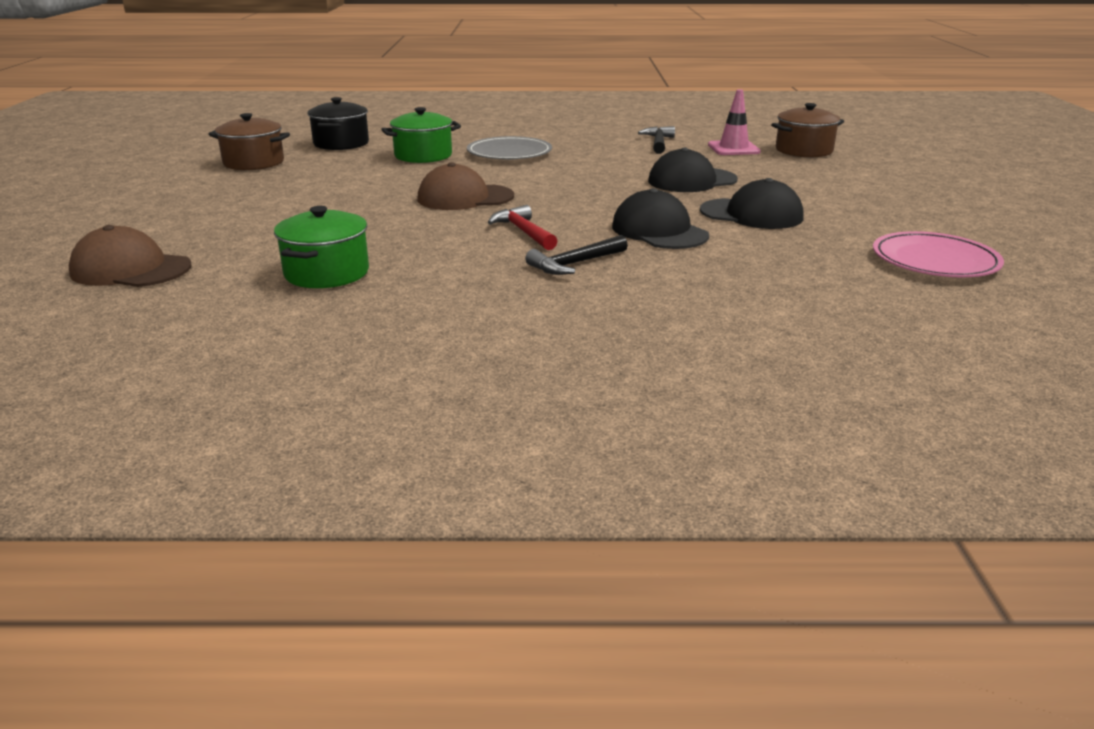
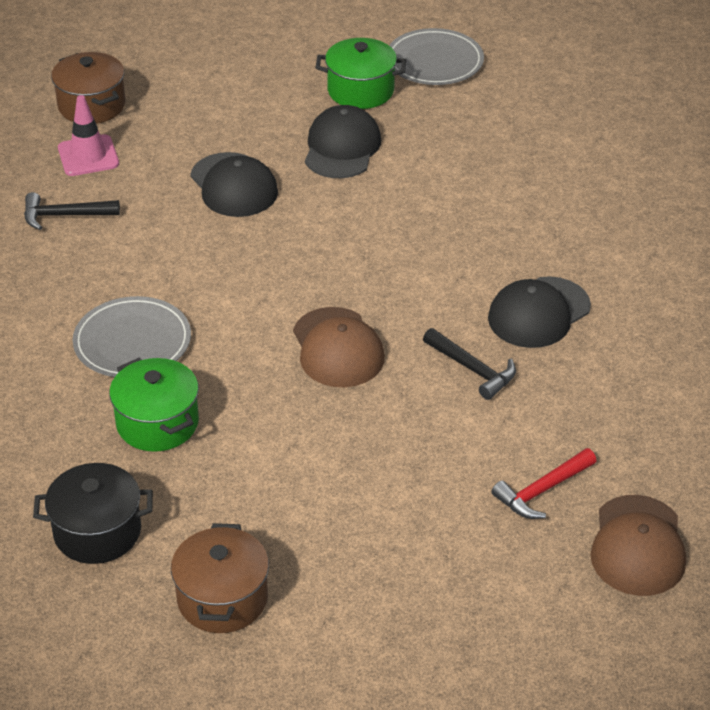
camera: 100 degrees left, 15 degrees up
(327, 273) = (591, 397): green pot -> green pot (360, 91)
(523, 232) = (438, 287): red hammer -> red hammer (542, 491)
(575, 264) = (510, 246): black hammer -> black hammer (472, 369)
(659, 231) = (408, 202): black cap -> black cap (539, 313)
(935, 261) = (434, 61): pink plate -> grey plate

